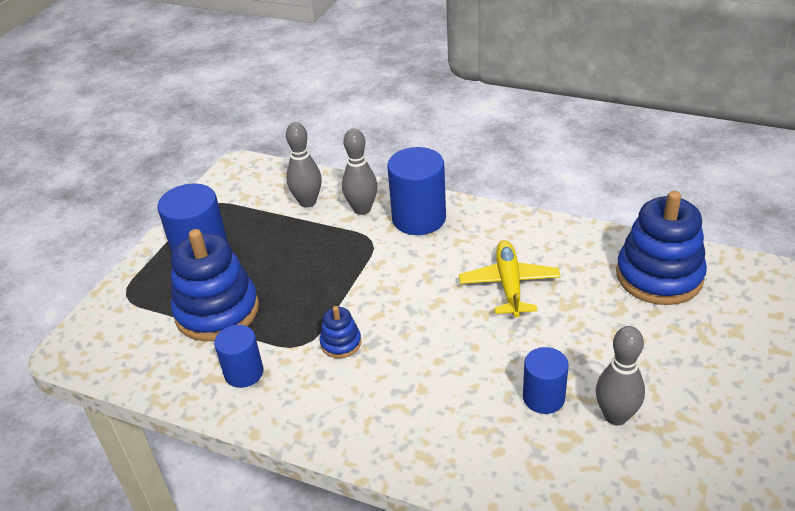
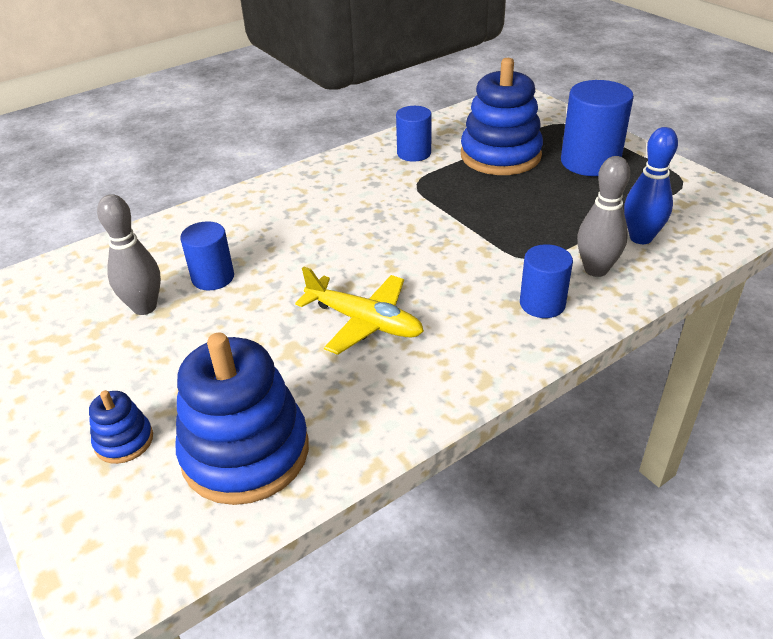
camera: 120 degrees right, 0 degrees up
(307, 202) = (640, 238): grey bowling pin -> blue bowling pin
(341, 343) = (397, 200): blue stacking toy -> blue stacking toy (124, 441)
(419, 218) = (542, 304): blue cylinder -> blue cylinder, size x0.61

